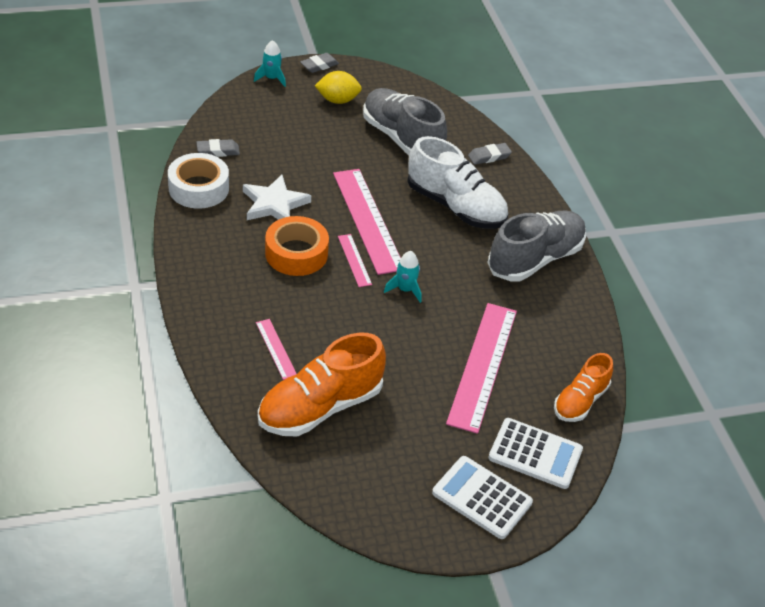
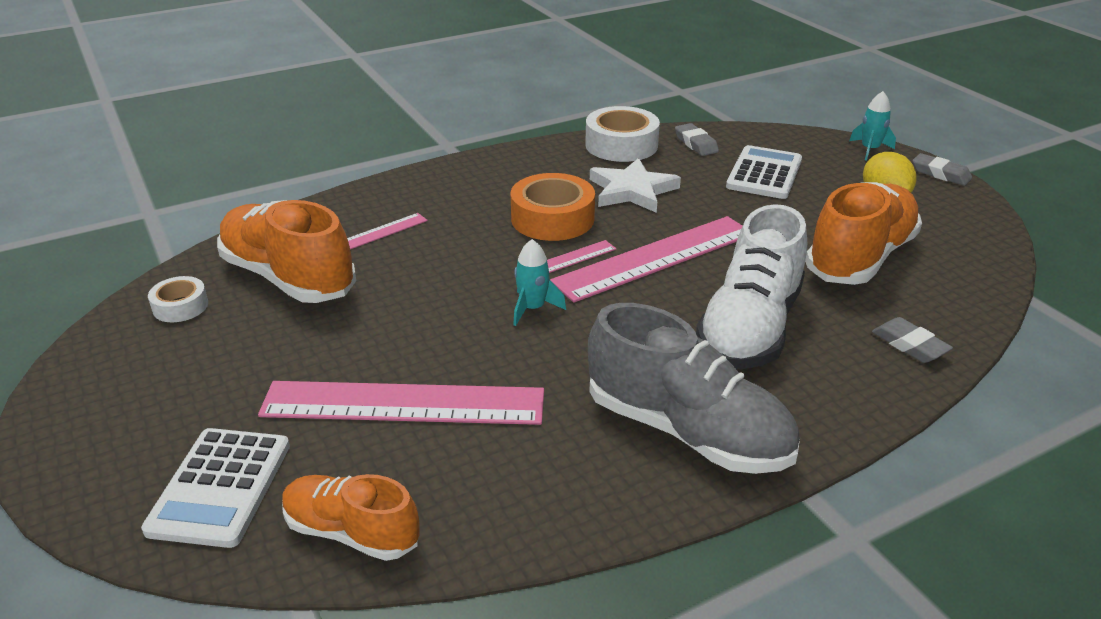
camera: 80 degrees right, 10 degrees down
(337, 472) = (180, 306): none -> white tape
(401, 138) = (860, 258): grey shoe -> orange shoe
(482, 498) = (130, 438): white calculator -> white calculator (764, 174)

